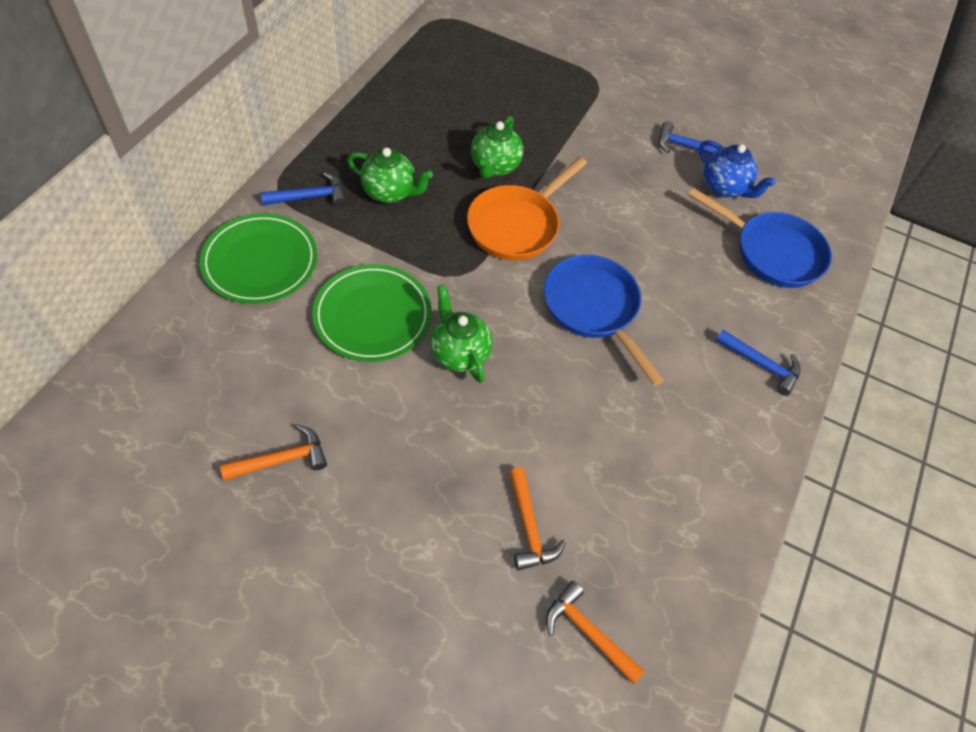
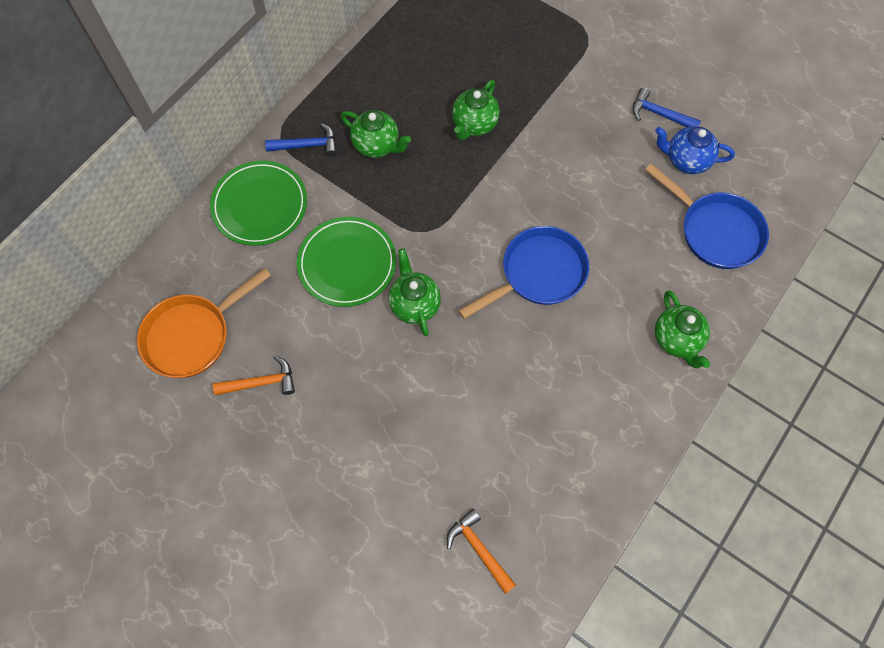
camera: 15 degrees right, 10 degrees up
(517, 225) = (484, 186): orange pan -> orange pan (193, 335)
(529, 527) = (447, 460): orange hammer -> none
(594, 309) = (538, 274): blue pan -> blue pan turned 75 degrees clockwise
(724, 188) = (686, 160): blue teapot -> blue teapot turned 135 degrees clockwise
(761, 364) = (677, 340): blue hammer -> green teapot

